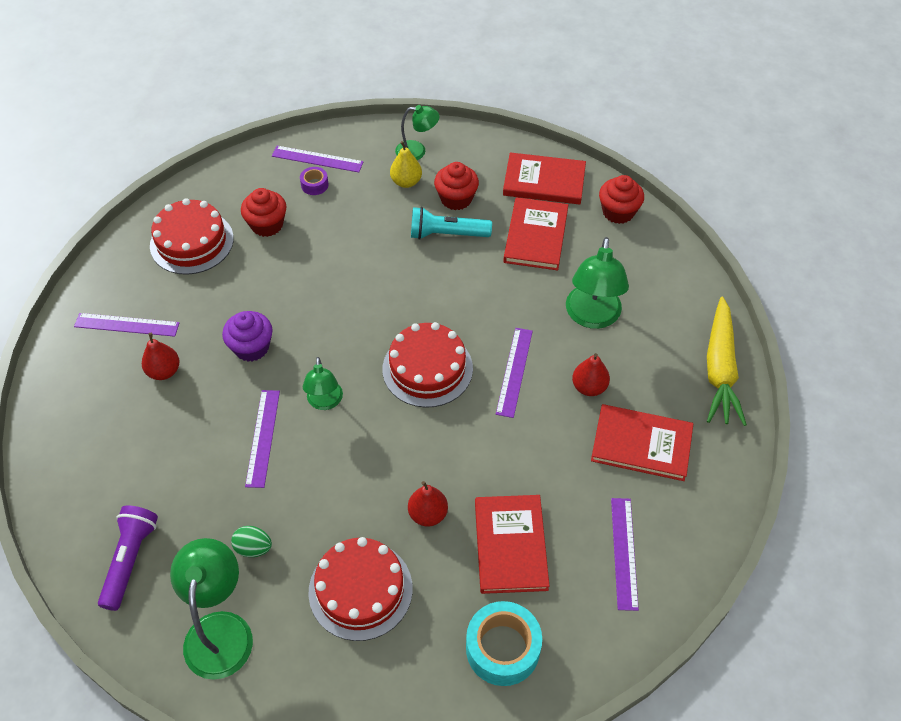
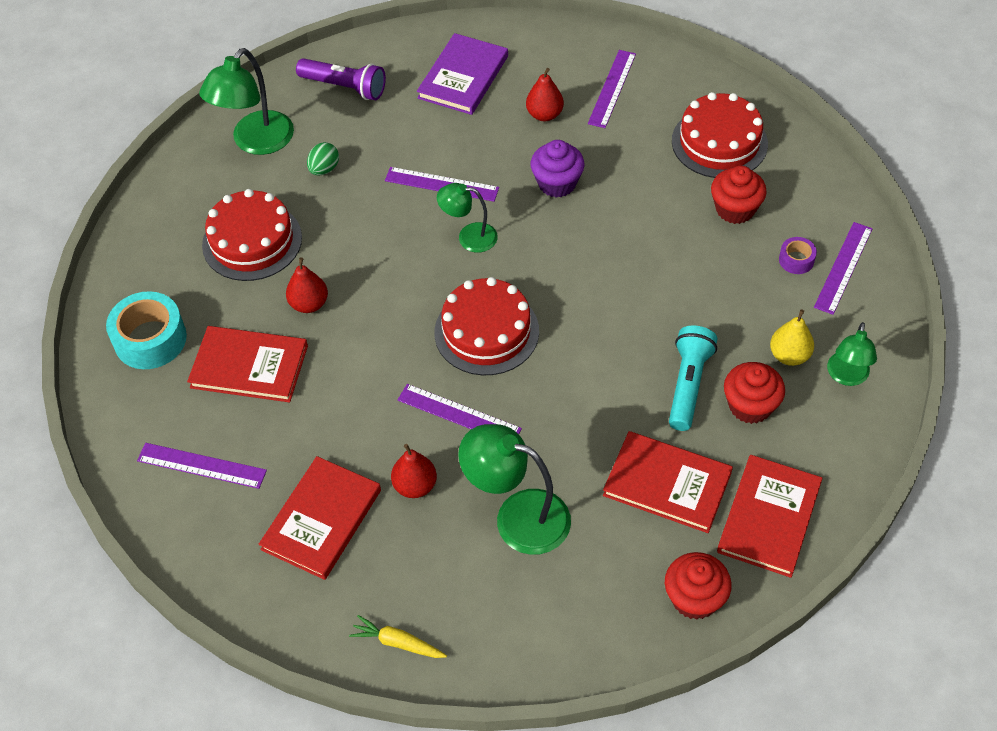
camera: 105 degrees right, 0 degrees up
(112, 450) = (463, 77): none -> purple book
(220, 629) = (256, 142): green lamp -> green lamp turned 105 degrees clockwise
(720, 369) = (398, 643): yellow carrot -> yellow carrot, size x0.49

